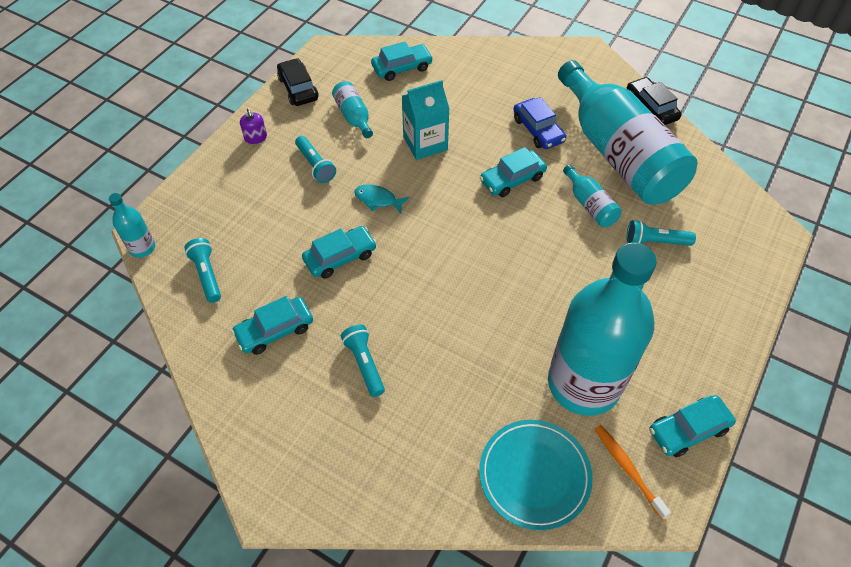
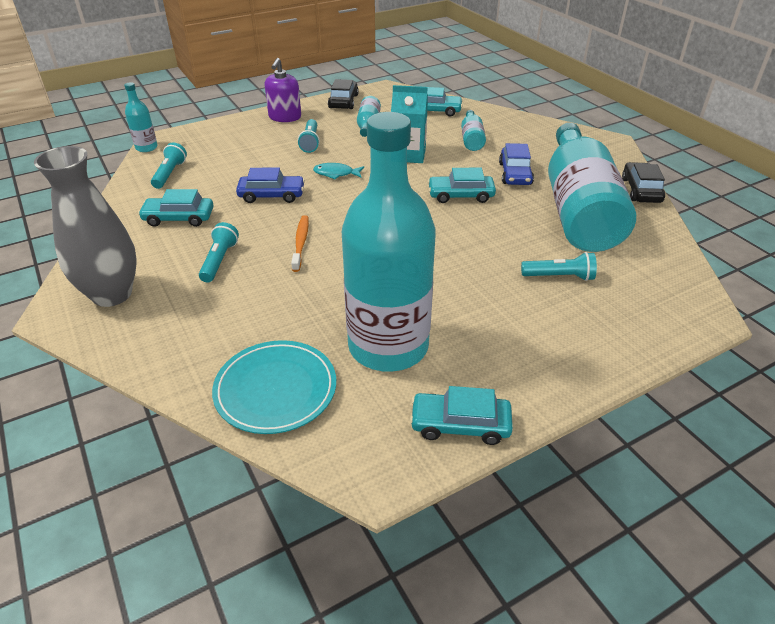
camera: 30 degrees right, 15 degrees down
(256, 138) = (285, 117): purple soap dispenser -> purple soap dispenser, size x1.72
(300, 455) = (112, 294): none -> grey vase
(340, 257) = (271, 195): turquoise car -> blue car
(378, 200) = (336, 174): turquoise fish -> turquoise fish turned 45 degrees counterclockwise
(590, 205) = (517, 232): turquoise bottle -> turquoise bottle (471, 139)
(627, 469) = (367, 426): orange toothbrush -> orange toothbrush (301, 243)
(655, 241) = (559, 276): turquoise flashlight -> turquoise flashlight turned 150 degrees clockwise

